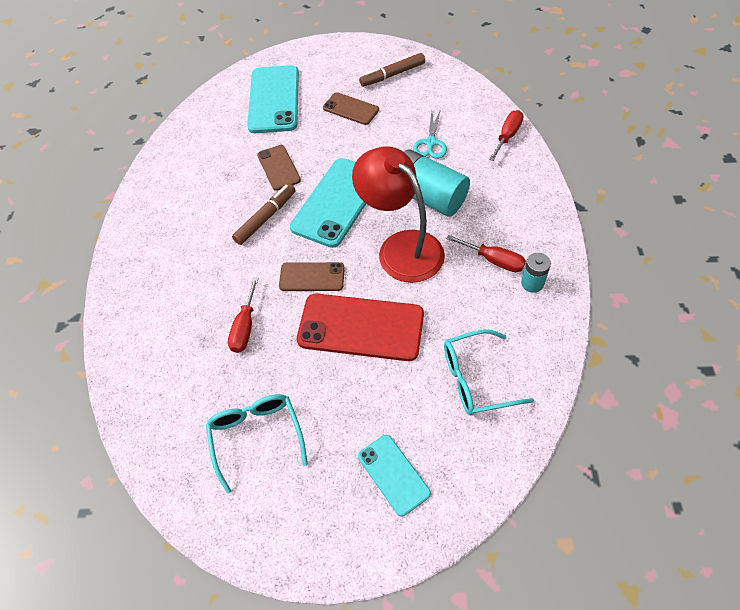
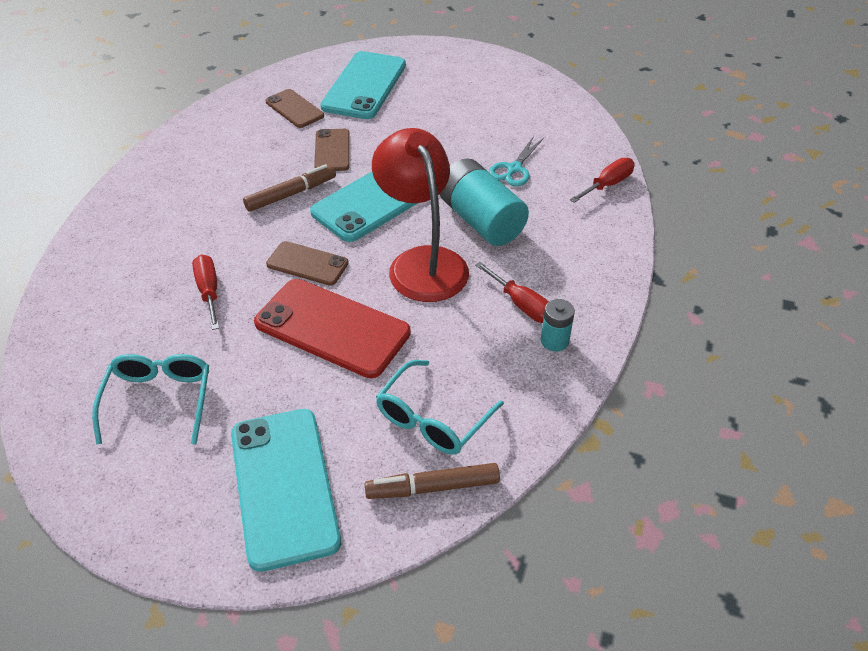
camera: 15 degrees right, 10 degrees down
(245, 327) = (209, 291): red screwdriver -> red screwdriver turned 135 degrees clockwise
(351, 109) = (442, 114): brown phone -> brown phone (294, 109)
(392, 75) = (508, 93): brown marker -> brown marker (432, 487)
(393, 474) = (284, 486): turquoise phone -> turquoise phone, size x1.79
(475, 379) = (432, 419): turquoise glasses -> turquoise glasses turned 60 degrees counterclockwise

